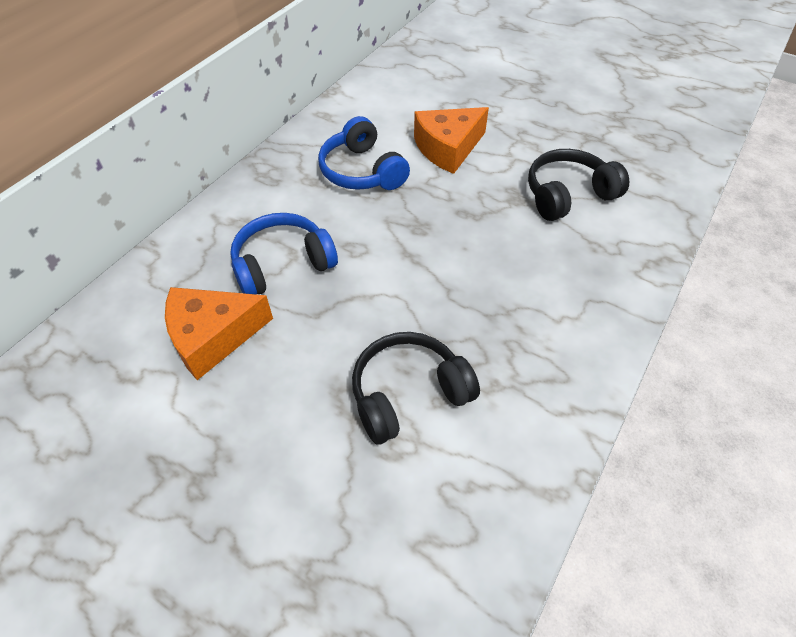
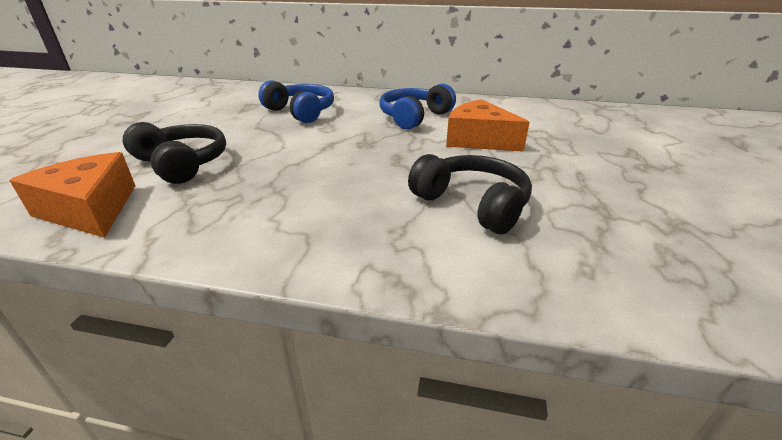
camera: 70 degrees right, 20 degrees down
(213, 336) = (234, 107): orange cheese -> orange cheese (91, 209)

